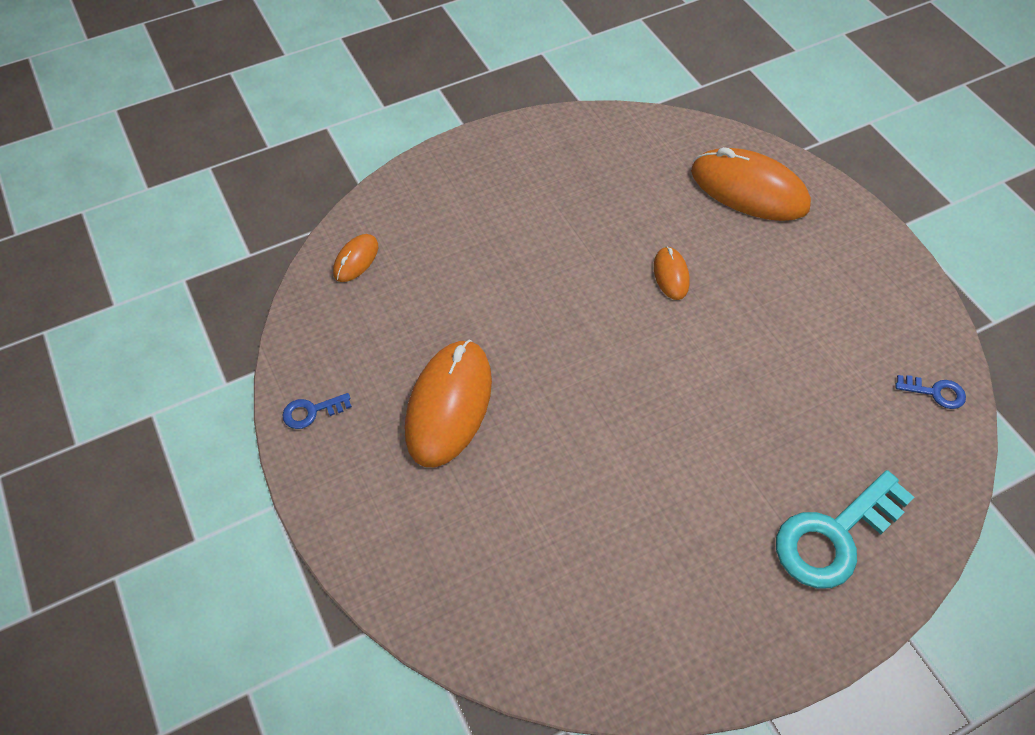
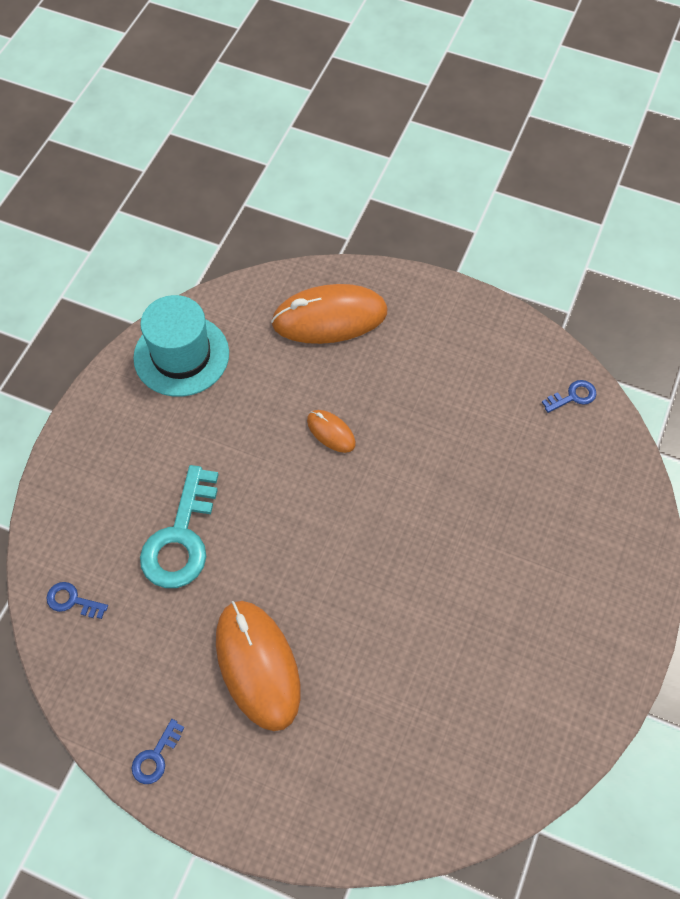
camera: 40 degrees left, 5 degrees up
(356, 260) = (72, 601): orange mouse -> blue key
(596, 144) = (181, 355): none -> turquoise hat
(834, 536) = (591, 553): turquoise key -> turquoise key (181, 537)

